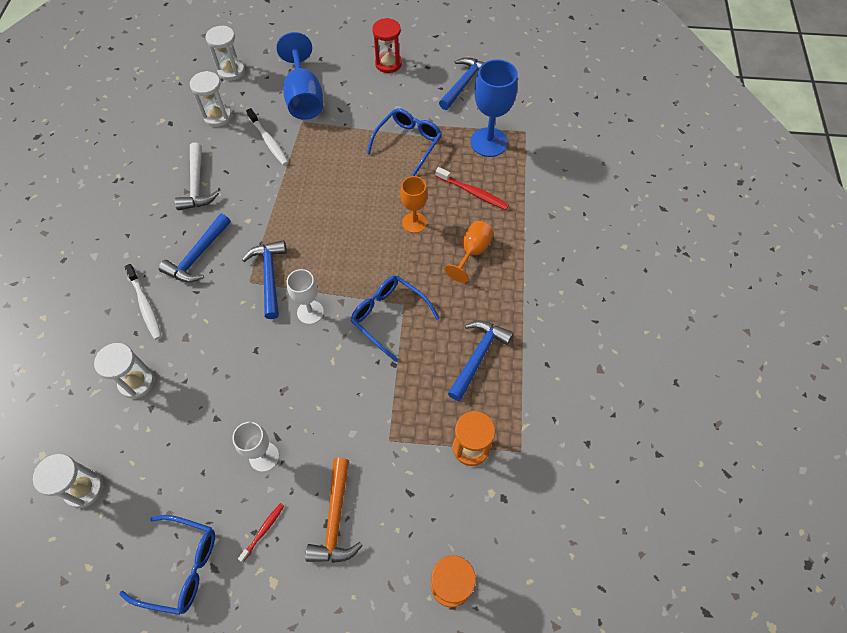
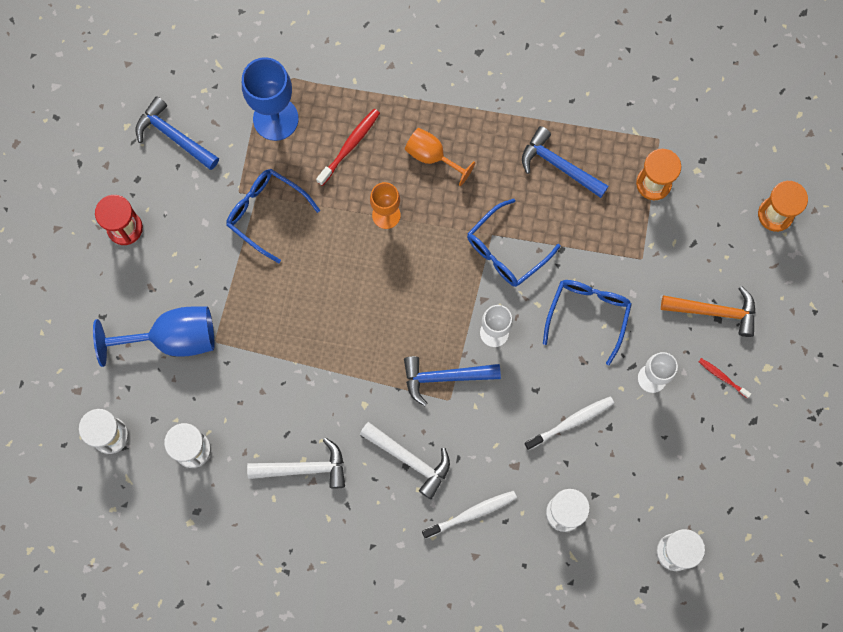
camera: 85 degrees left, 15 degrees up
(181, 566) = (751, 450): blue glasses -> blue glasses (588, 314)
(198, 256) = (409, 459): blue hammer -> white hammer
(268, 141) = (243, 382): white toothbrush -> white toothbrush (571, 422)

